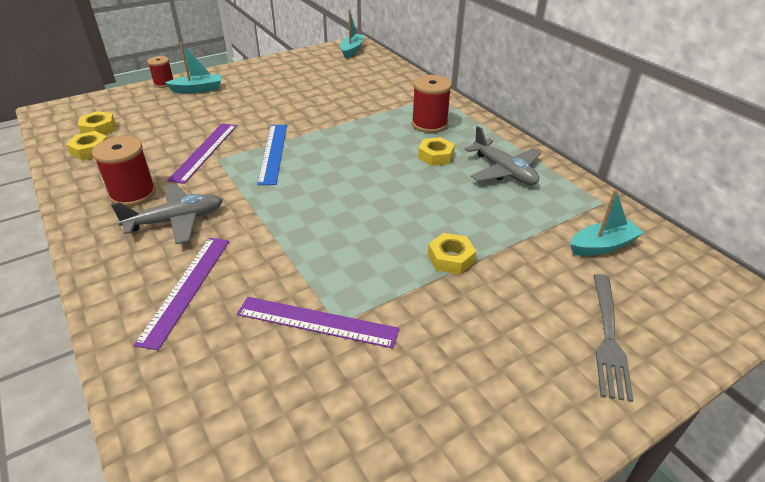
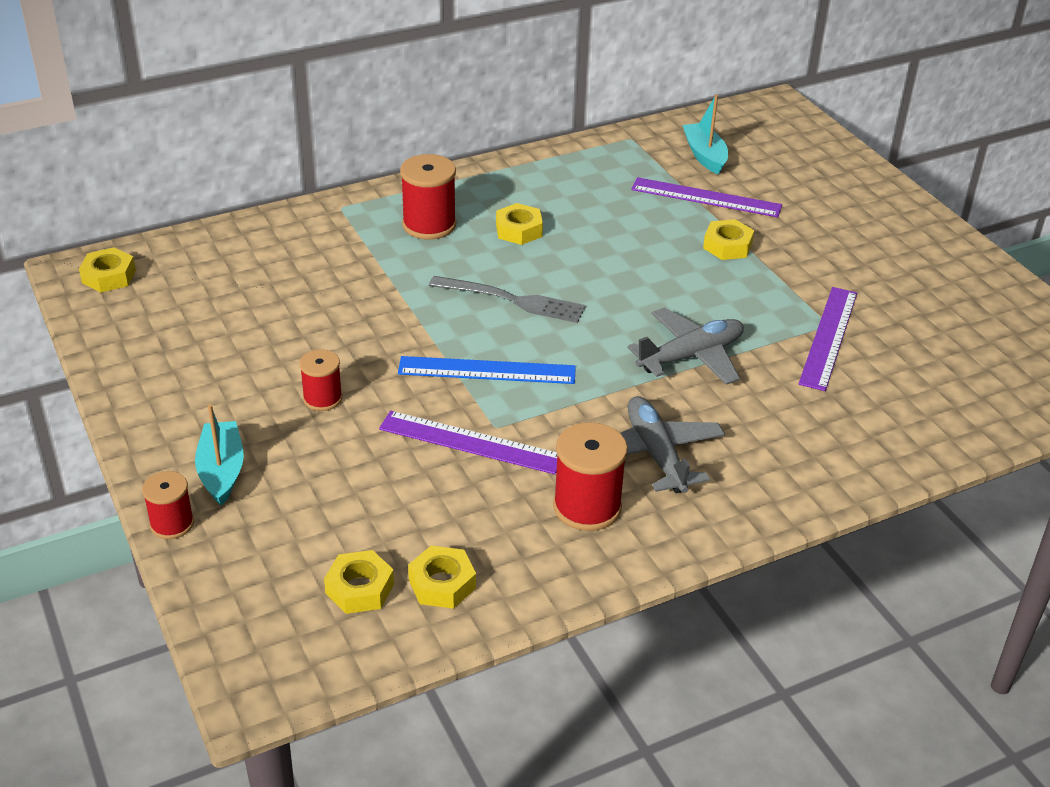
camera: 85 degrees left, 0 degrees up
(186, 288) = (787, 432): purple ruler -> purple ruler (706, 197)
(251, 107) = (322, 398): none -> red spool
(352, 50) = (109, 276): turquoise boat -> yellow nut
(504, 171) = (561, 186): grey plane -> grey plane (691, 356)
(608, 338) = (829, 181): grey fork -> grey fork (513, 300)

